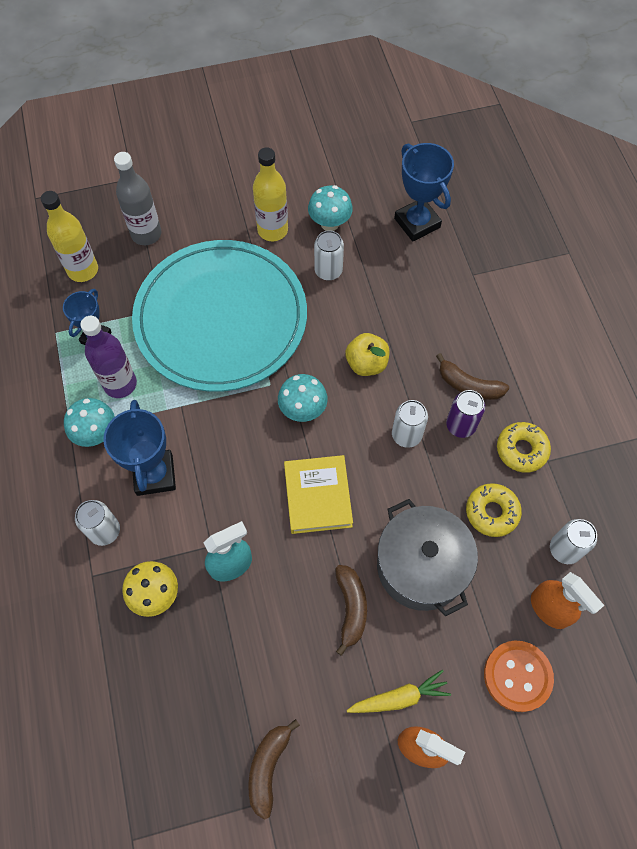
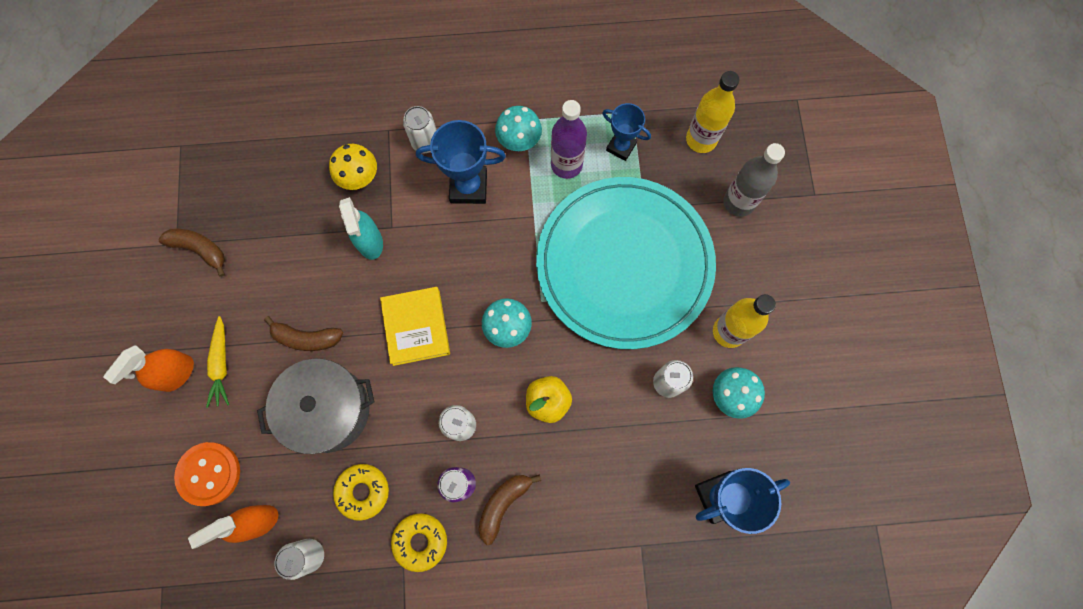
camera: 100 degrees right, 10 degrees up
(318, 496) = (416, 327): yellow book -> yellow book turned 75 degrees clockwise

